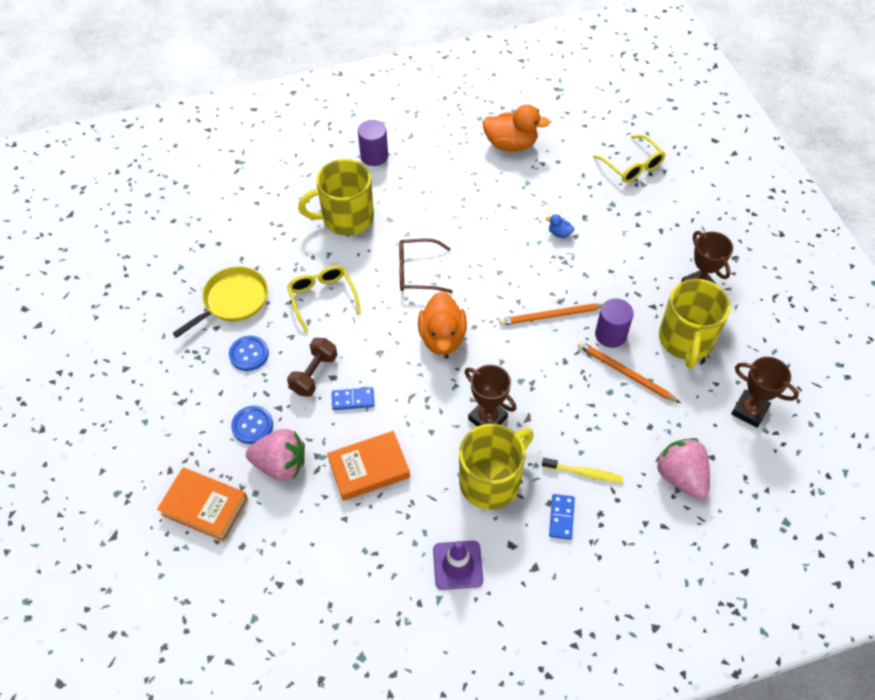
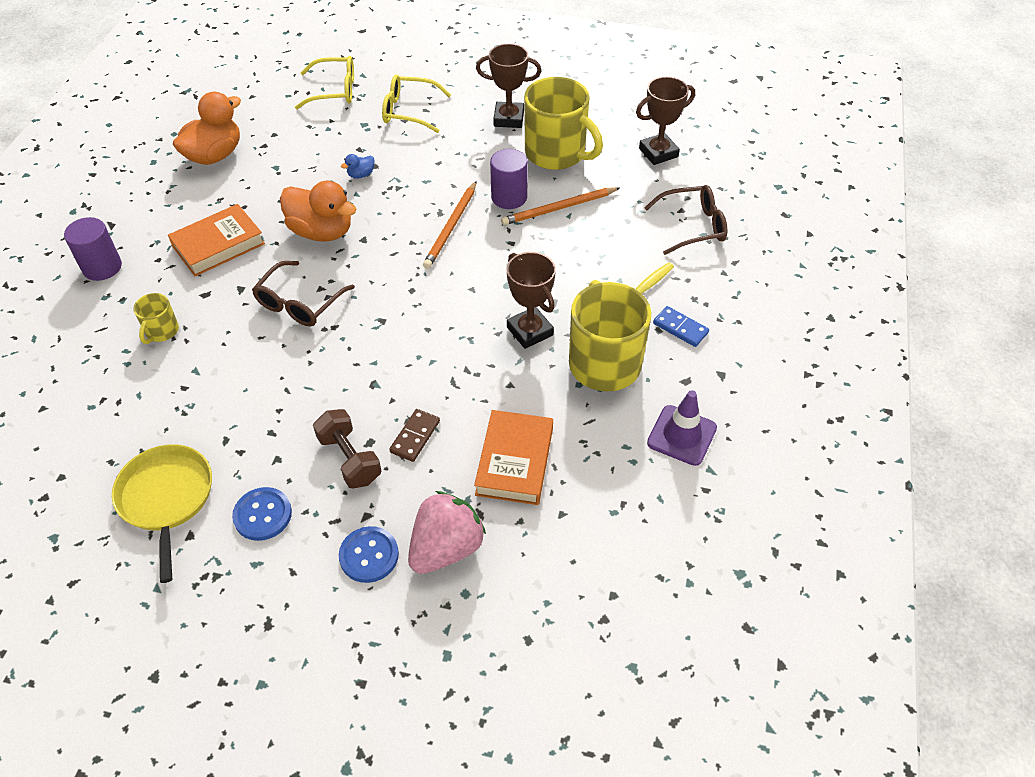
camera: 60 degrees left, 5 degrees down
(204, 506) = (444, 661): orange book -> orange book (218, 245)
(322, 298) = (252, 404): yellow glasses -> yellow glasses (409, 111)
(346, 218) = (161, 331): yellow mug -> yellow mug, size x0.47
(353, 400) = (415, 436): blue domino -> brown domino
(442, 337) = (402, 321): orange duck -> orange duck (322, 232)
(487, 418) = (529, 331): brown trophy -> brown trophy turned 75 degrees clockwise
(681, 476) = (693, 226): pink strawberry -> brown glasses

